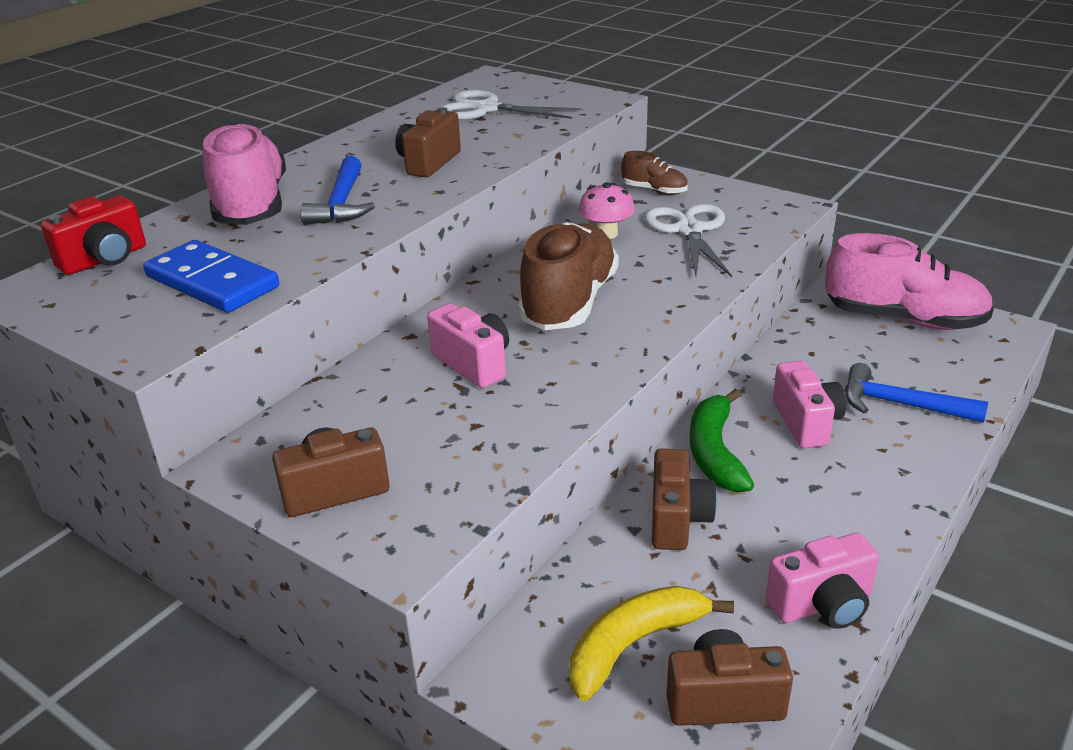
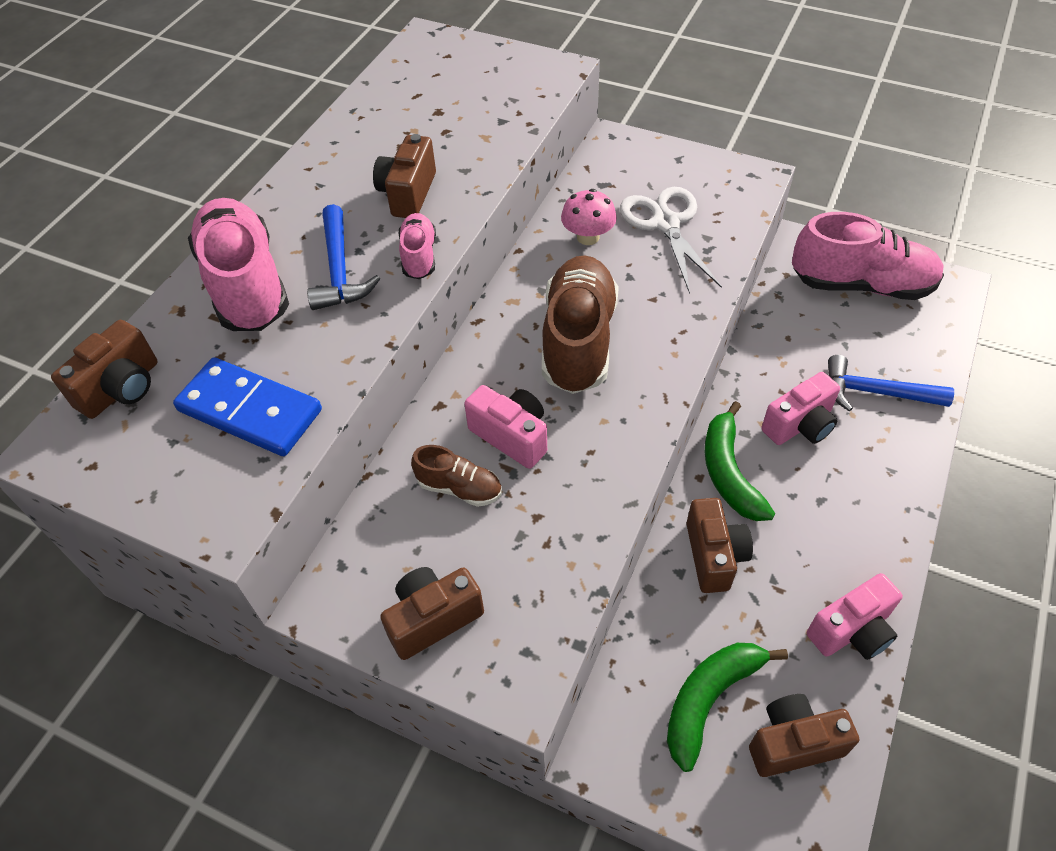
camera: 10 degrees left, 20 degrees up
(105, 259) = (122, 388): red camera -> brown camera
(420, 200) = (419, 256): none -> pink shoe
(485, 109) = (439, 97): white scissors -> none
(634, 644) = (709, 699): yellow banana -> green banana
(654, 191) = (618, 167): brown shoe -> brown shoe (459, 488)
(806, 422) = (800, 425): pink camera -> pink camera turned 75 degrees clockwise

